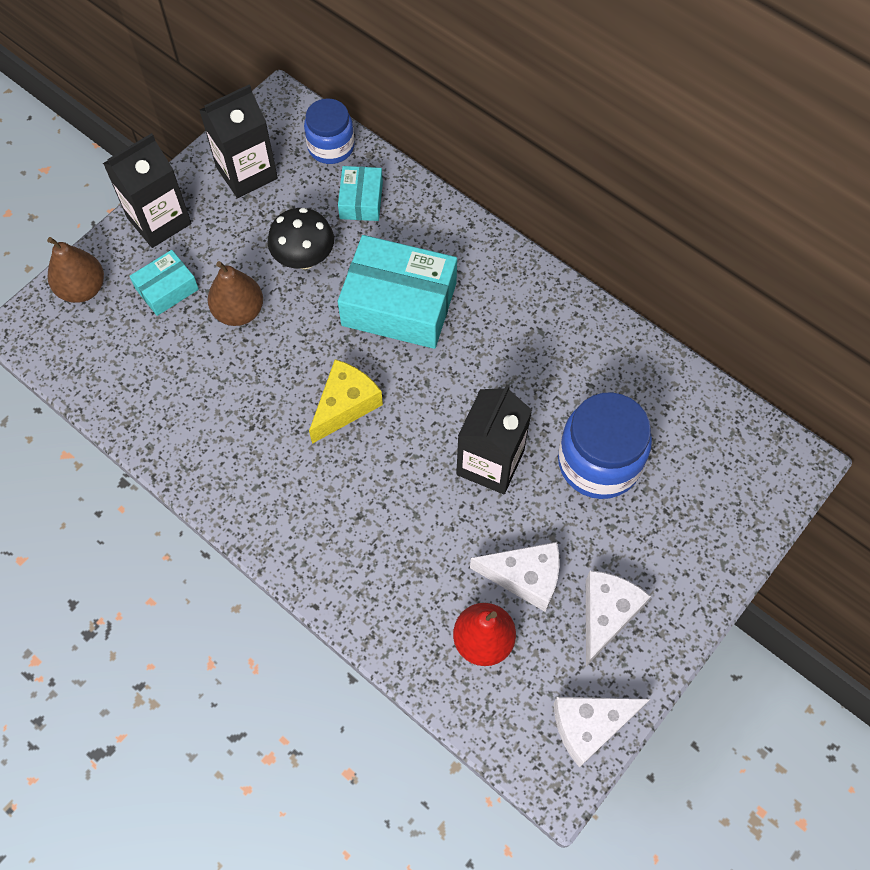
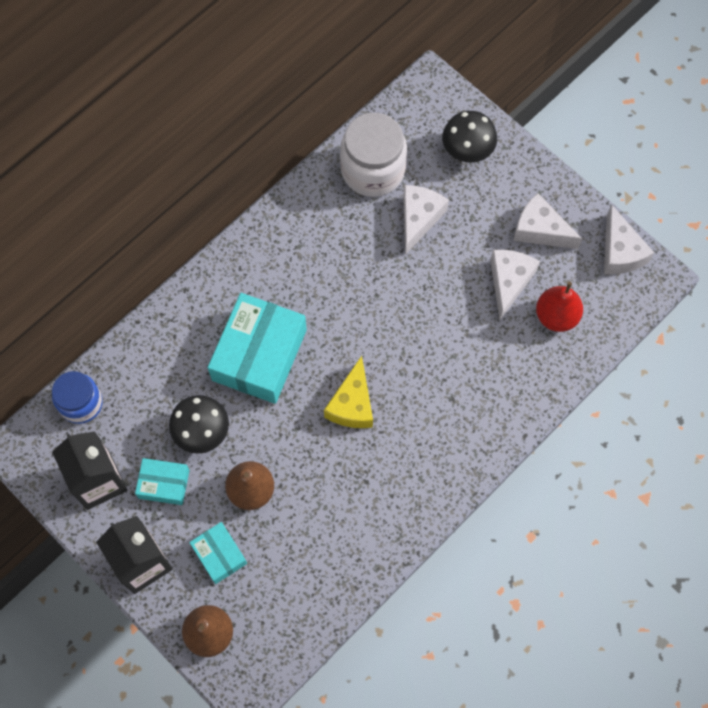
camera: 85 degrees left, 5 degrees up
(345, 405) = (352, 404): yellow cheese -> yellow cheese turned 120 degrees counterclockwise
(361, 200) = (146, 380): turquoise box -> turquoise box (164, 484)
(490, 463) = (413, 297): black carton -> none
(599, 462) = (419, 218): blue jar -> white cheese
(658, 404) = (373, 170): none -> white jar
(708, 515) = (467, 151): none -> black mushroom

